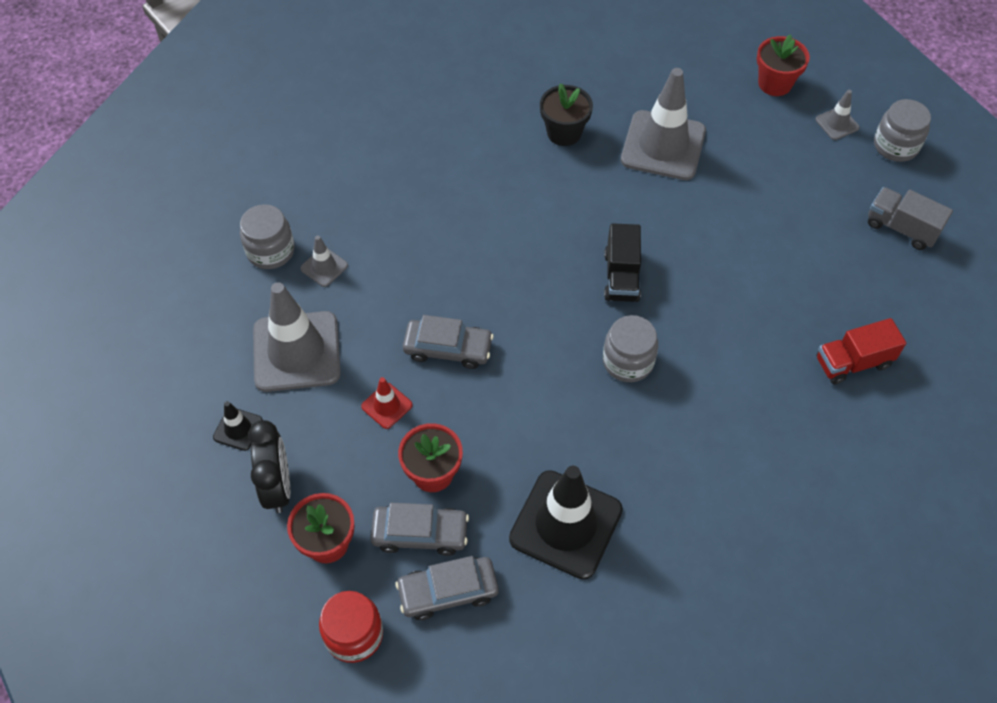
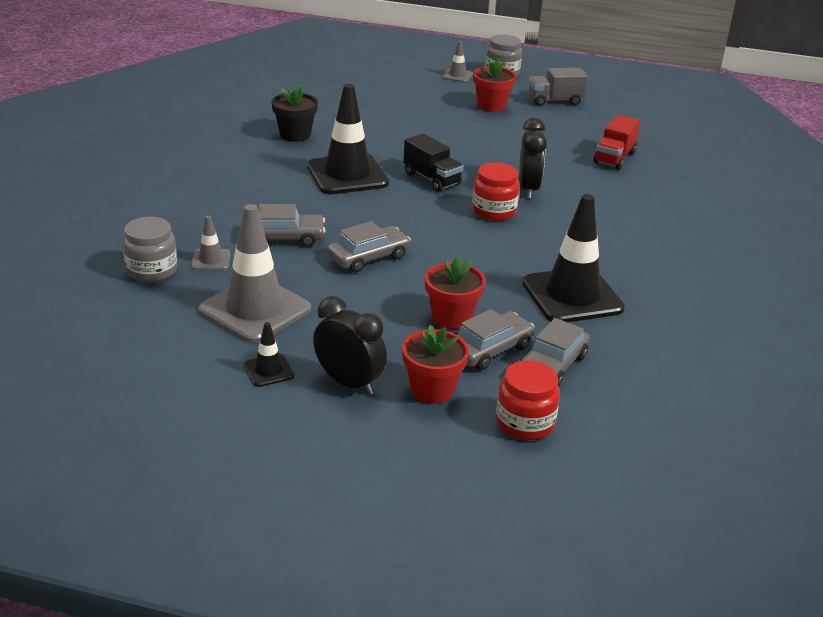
camera: 45 degrees left, 25 degrees down
(387, 406) = (367, 303): red traffic cone -> none
(407, 276) = (284, 238): none -> grey car
(549, 222) = (347, 175): none -> black traffic cone
(628, 361) = (494, 211): grey jar -> red jar
(663, 146) = (369, 118): grey traffic cone -> none
(699, 351) = (528, 189): none -> black clock
(775, 83) = (397, 72): red flower pot -> red flower pot (491, 106)

